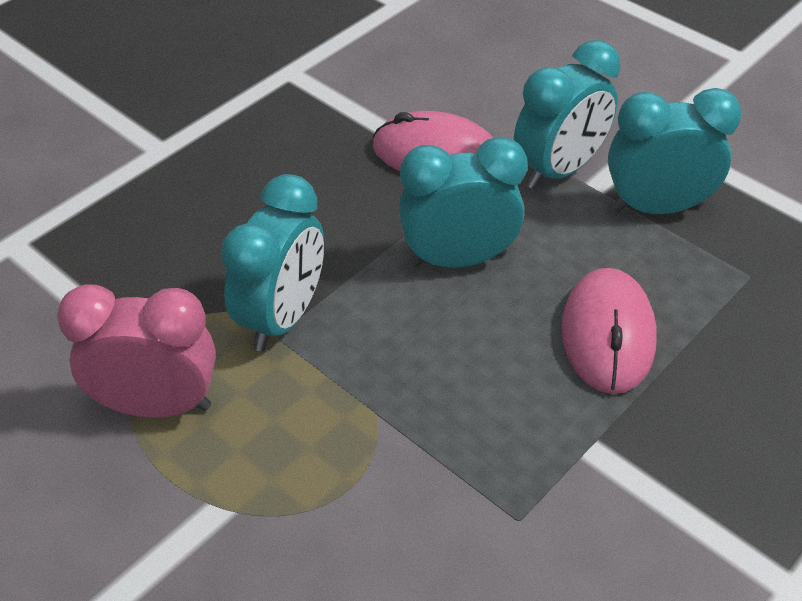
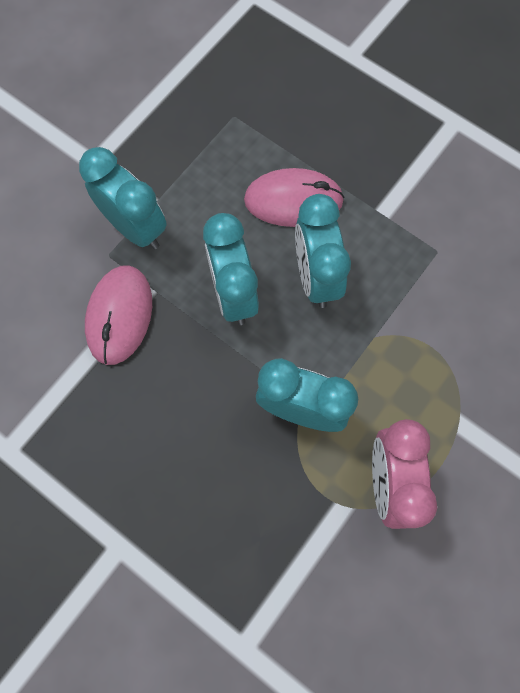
camera: 95 degrees left, 25 degrees up
(656, 207) = (172, 165): turquoise clock -> turquoise clock (316, 277)

